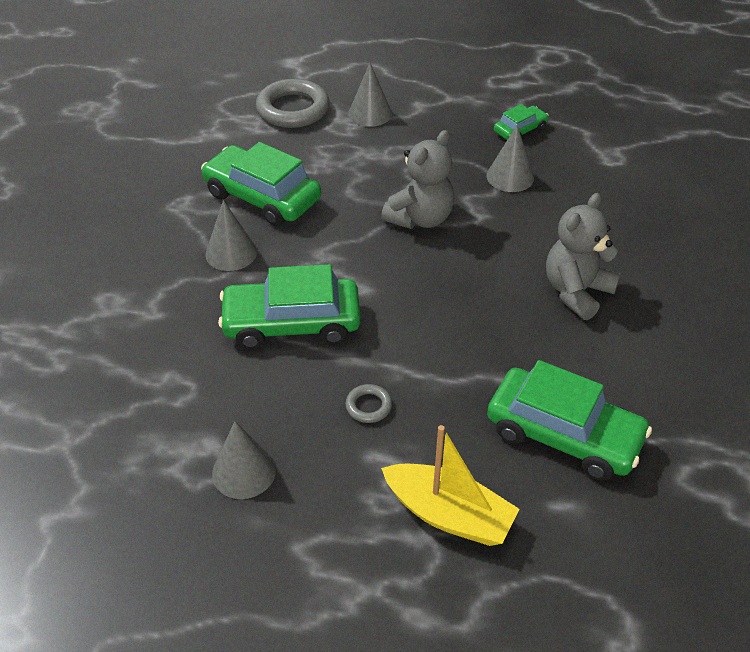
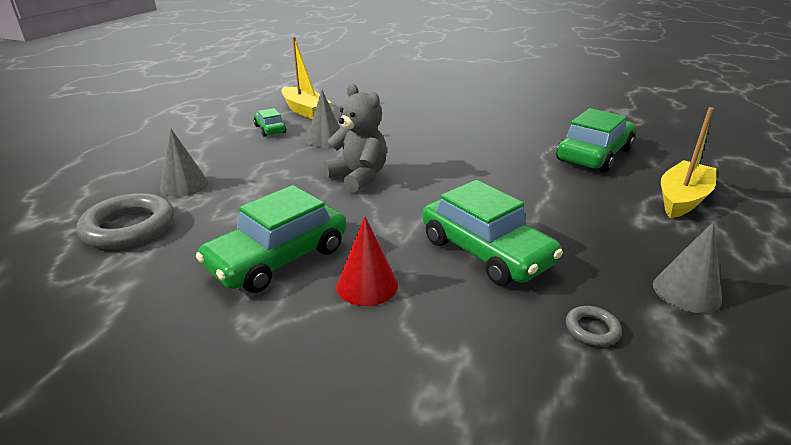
camera: 80 degrees left, 15 degrees down
(231, 253) = (367, 285): grey cone -> red cone
(292, 323) = (486, 251): green car -> green car turned 45 degrees counterclockwise
(368, 406) = (586, 220): grey ring -> grey ring (592, 329)
(576, 292) = (461, 135): grey teddy bear -> none
(592, 143) = (305, 110): none -> yellow boat

